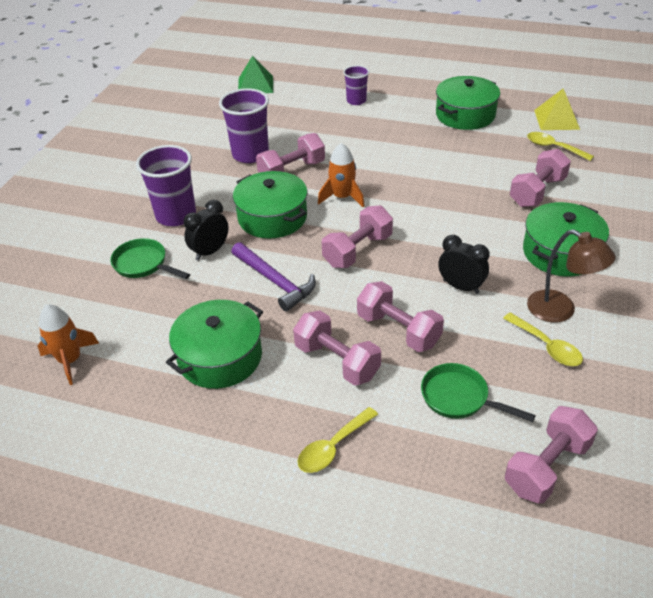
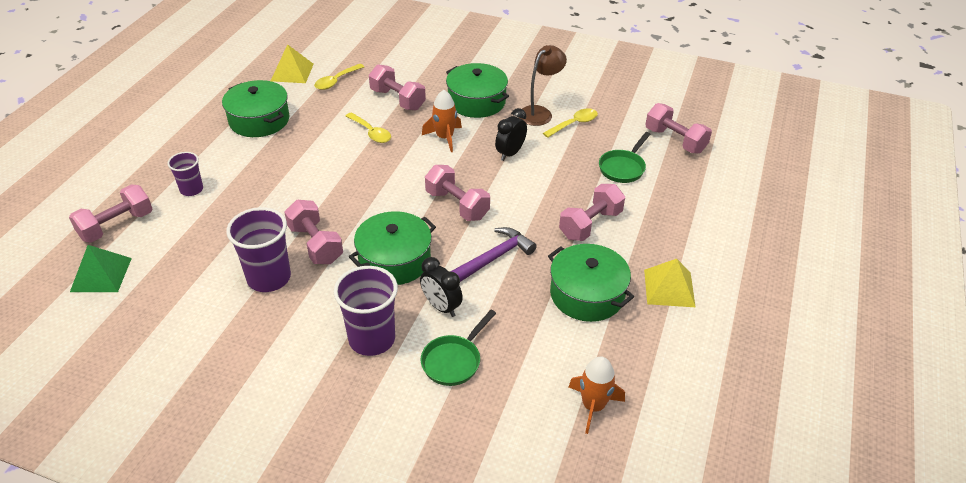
camera: 90 degrees left, 0 degrees up
(226, 435) = (669, 288): none -> yellow pyramid
(333, 447) = (673, 230): yellow spoon -> yellow spoon (371, 132)
(342, 197) = (374, 210): orange rocket -> orange rocket (445, 138)
(398, 330) = (557, 190): pink dumbbell -> pink dumbbell (116, 226)

